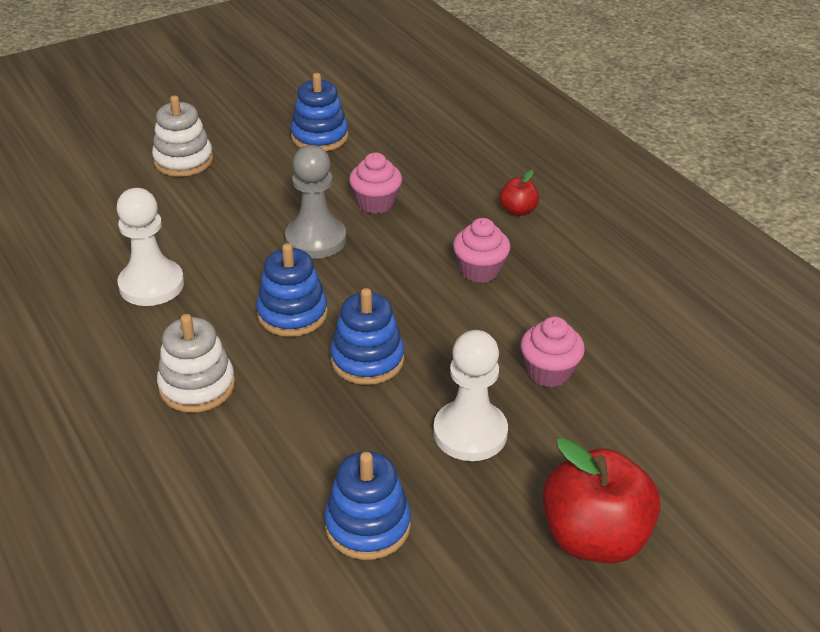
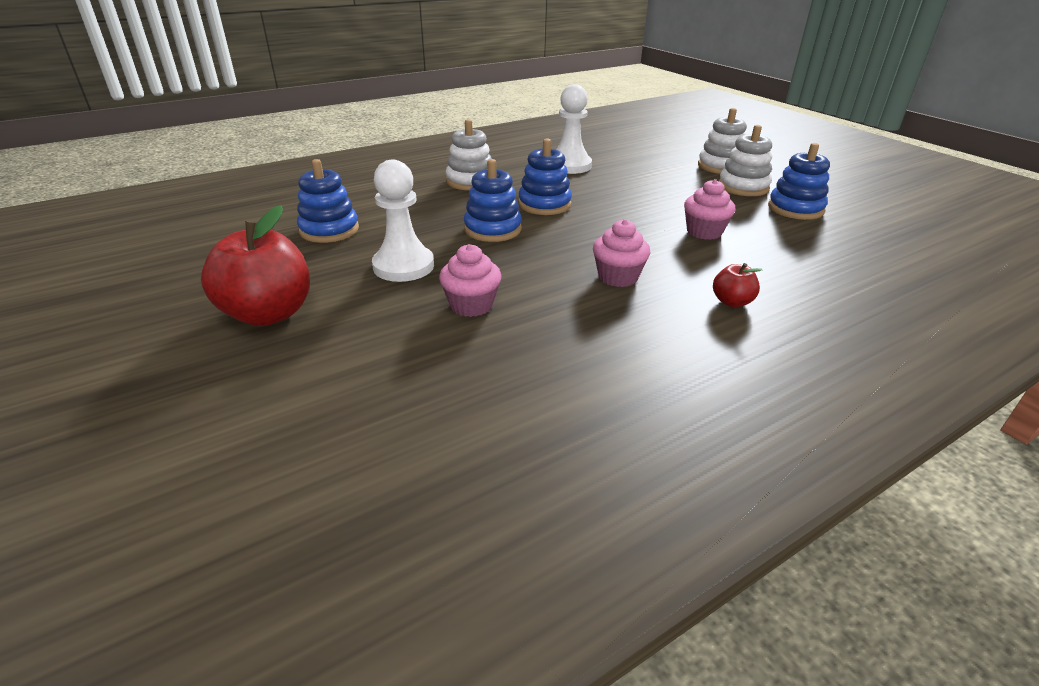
camera: 90 degrees right, 5 degrees down
(254, 157) = (743, 187): none -> white stacking toy
(316, 239) = (639, 210): grey pawn -> none

